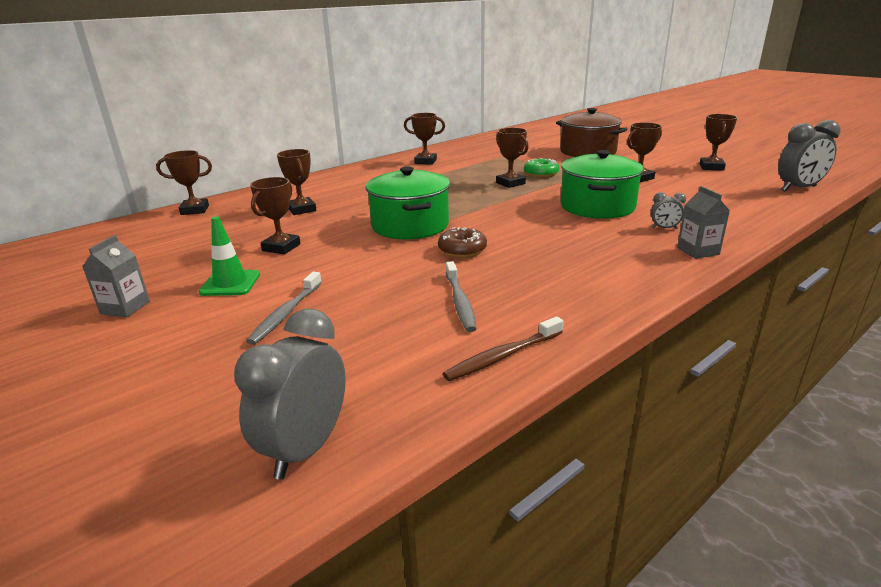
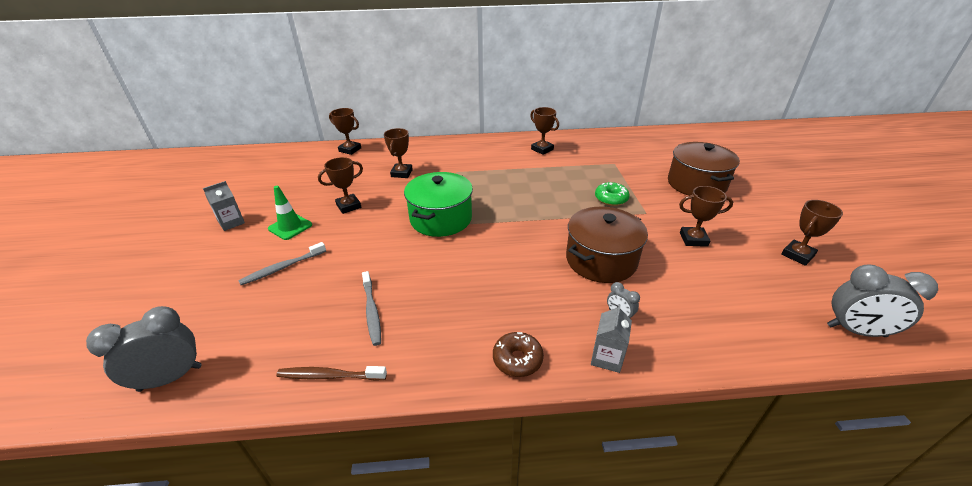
camera: 35 degrees right, 10 degrees up
(460, 302) = (372, 311): grey toothbrush -> grey toothbrush turned 45 degrees counterclockwise
(462, 250) = (438, 261): brown donut -> brown donut (517, 359)
(510, 183) = (570, 200): brown trophy -> none
(597, 206) = (601, 260): green pot -> brown pot

